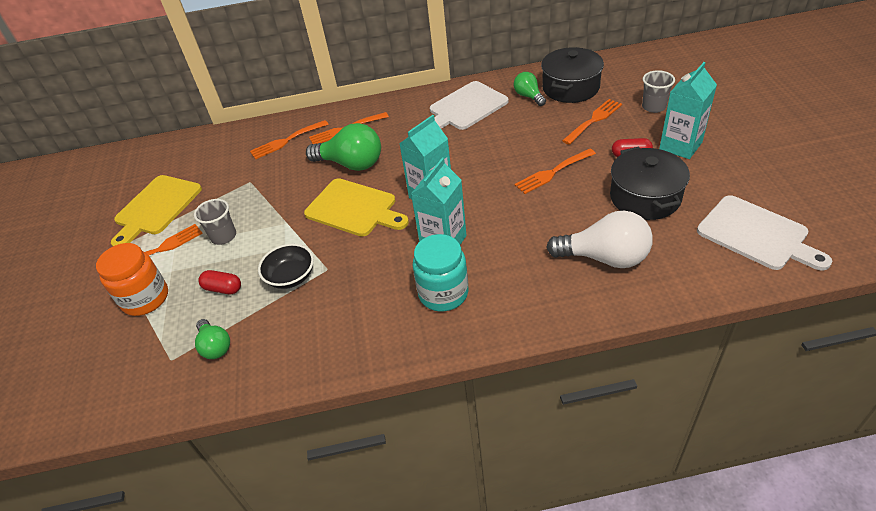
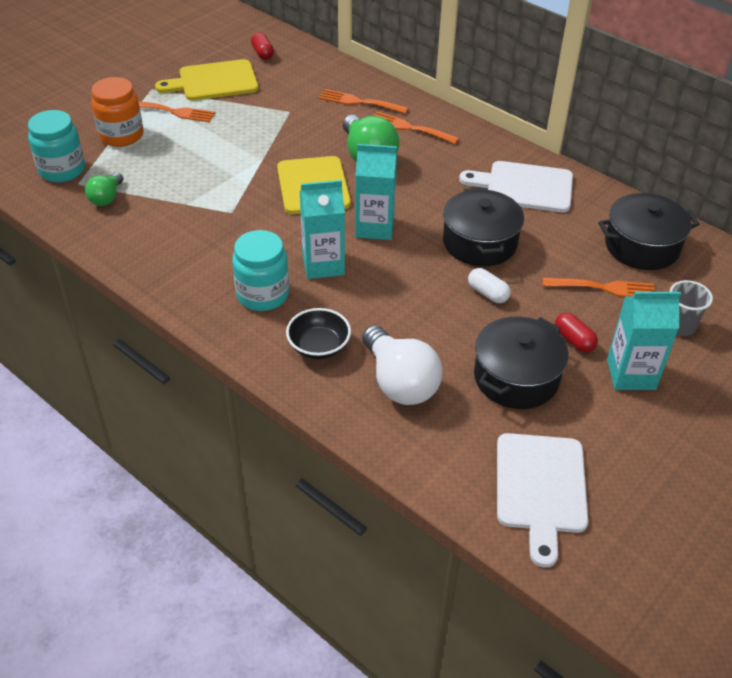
camera: 45 degrees right, 0 degrees up
(138, 364) = (62, 170): none -> turquoise jar
(223, 236) = (216, 135): grey cup -> none
(223, 288) = (163, 168): red capsule -> red capsule (262, 53)
(291, 277) = (206, 197): black bowl -> black bowl (319, 346)
(499, 152) = (479, 242): none -> black pot
(528, 96) = (591, 222): green light bulb -> none
(553, 172) = (488, 293): orange fork -> white capsule

